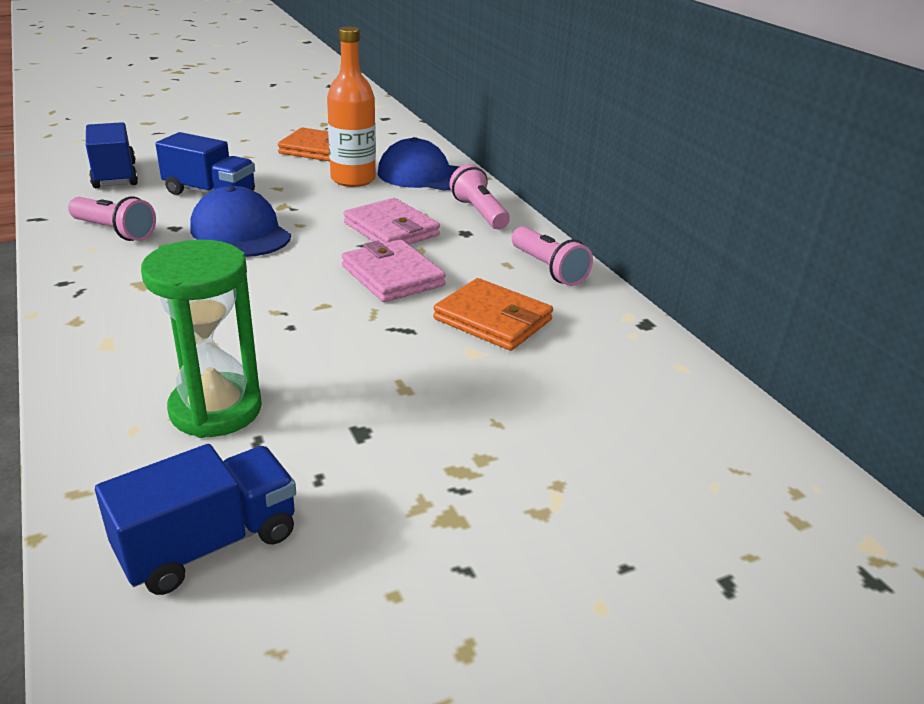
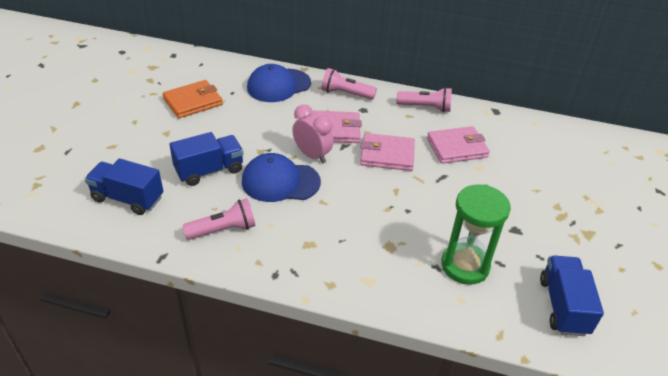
camera: 50 degrees left, 10 degrees up
(318, 233) = (312, 155): none -> pink clock
(353, 179) = (254, 111): orange bottle -> none
(493, 319) = (457, 148): orange wallet -> pink wallet

